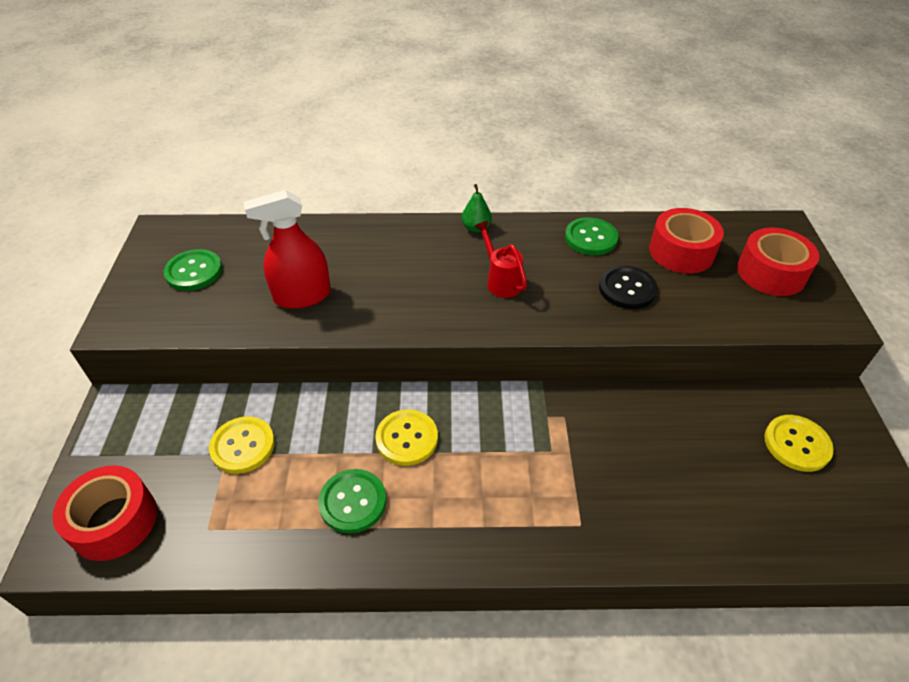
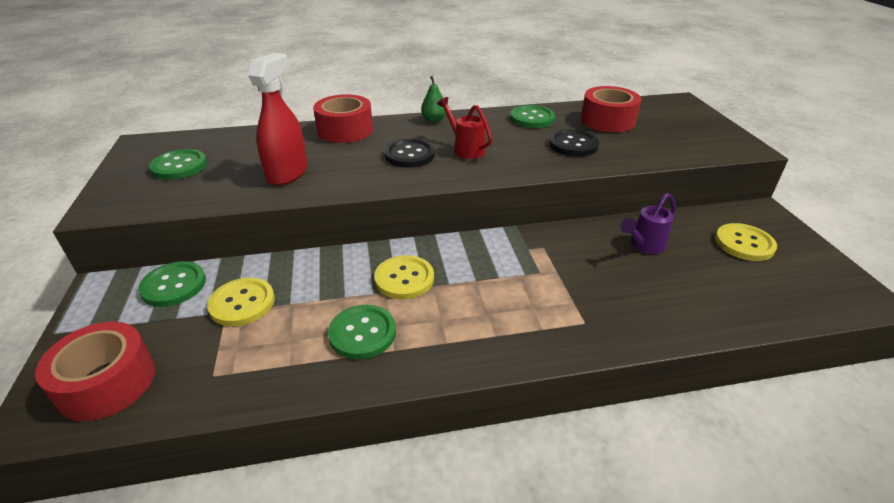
camera: 10 degrees left, 10 degrees down
(180, 413) = (173, 285): none -> green button
(302, 296) = (287, 173): red spray bottle -> red spray bottle turned 135 degrees clockwise
(437, 283) = (409, 155): none -> black button
(677, 431) = (643, 246): none -> purple watering can
(771, 273) = (682, 126): red tape -> red tape (345, 130)

